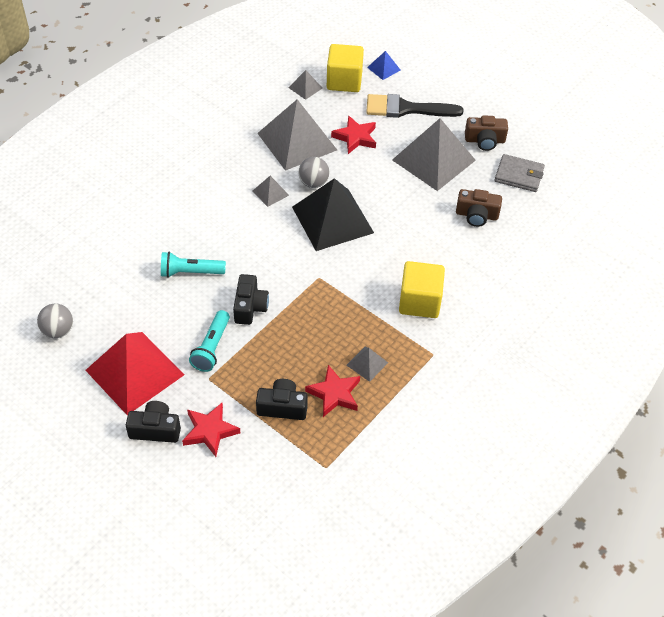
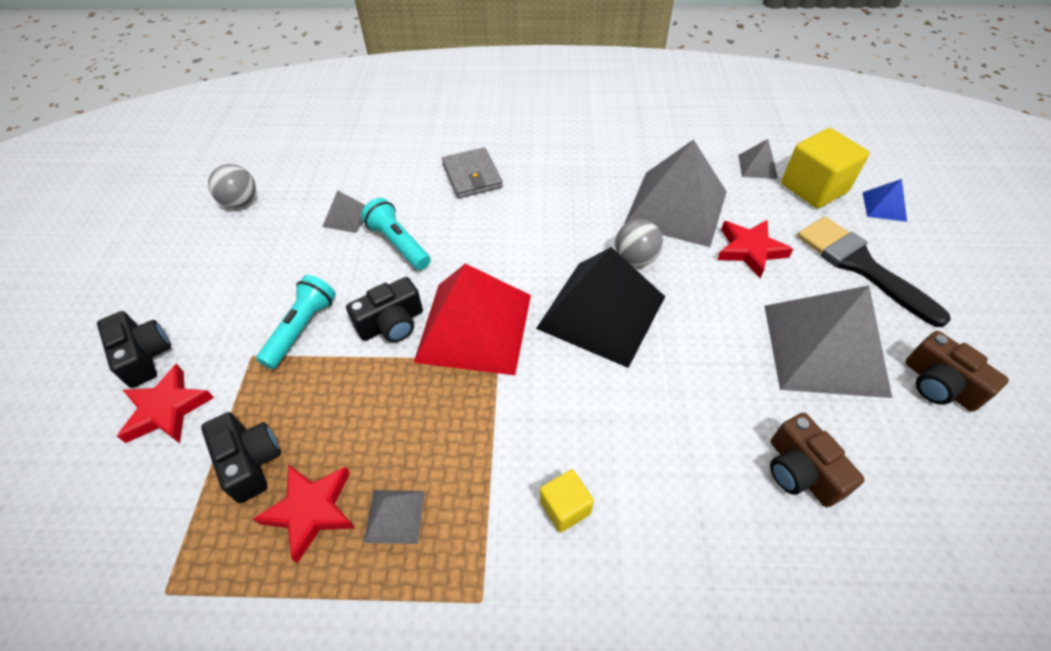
camera: 55 degrees right, 0 degrees up
(134, 372) = (220, 288): red pyramid -> red pyramid (474, 327)
(211, 347) = (302, 329): turquoise flashlight -> turquoise flashlight turned 135 degrees clockwise
(270, 193) = (577, 234): grey pyramid -> grey pyramid (347, 217)
(419, 302) = (565, 507): yellow cube -> yellow cube, size x0.53
(519, 175) = (945, 476): grey wallet -> grey wallet (472, 176)

